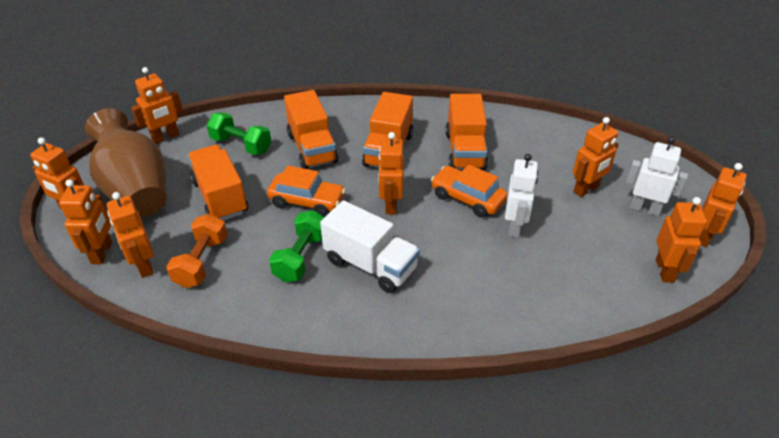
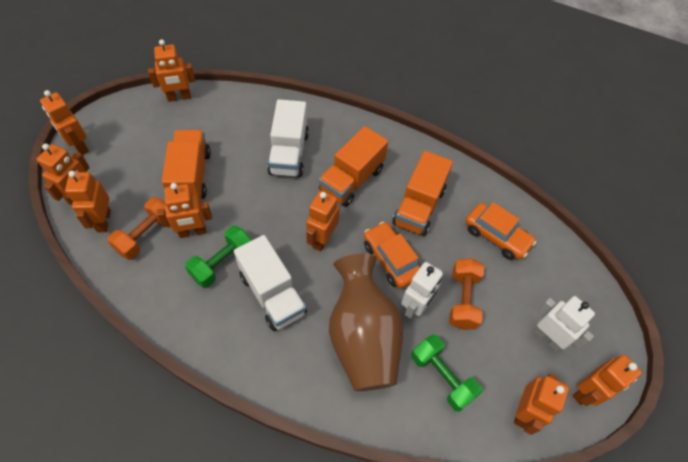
camera: 20 degrees right, 15 degrees up
(136, 190) = (132, 144): brown vase -> brown vase (362, 337)
(241, 145) = (233, 128): green dumbbell -> green dumbbell (442, 376)
(307, 201) = (256, 208): orange car -> orange car (496, 236)
(312, 148) = (289, 153): orange truck -> white truck
(553, 206) = (462, 300): none -> orange dumbbell
(586, 189) = (505, 293): orange robot -> orange robot (192, 232)

